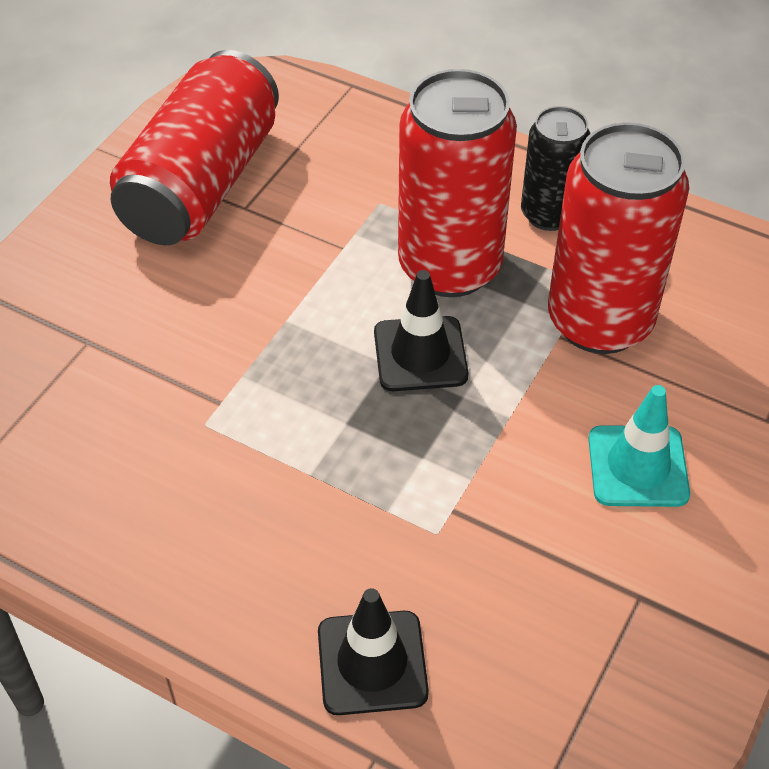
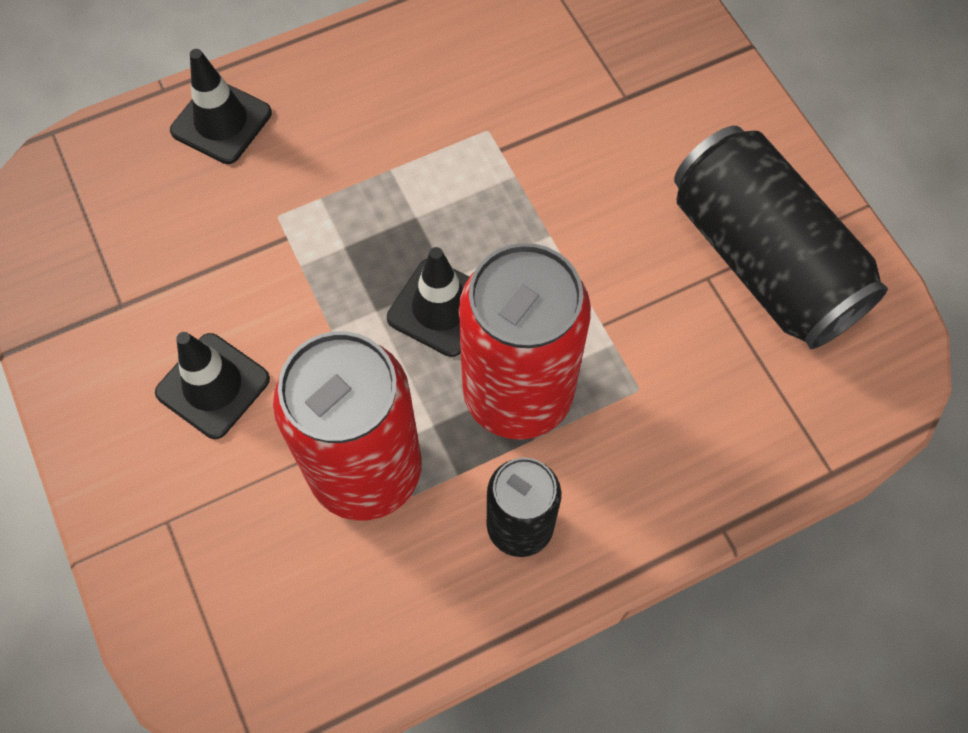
camera: 125 degrees right, 15 degrees up
(202, 183) = (763, 260): red can -> black can
(638, 466) = (213, 386): turquoise traffic cone -> black traffic cone

